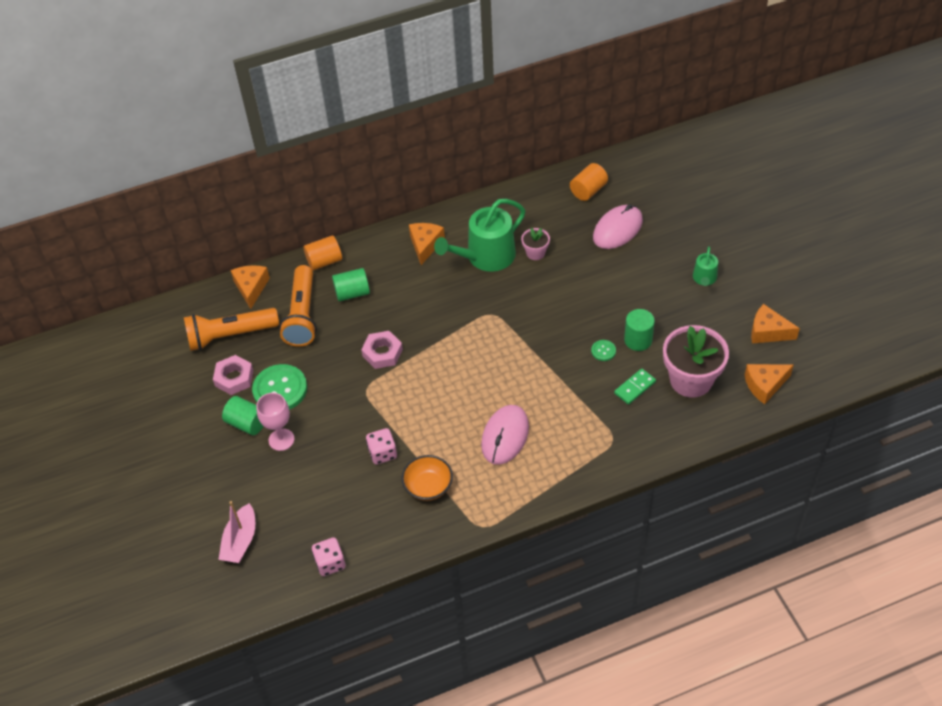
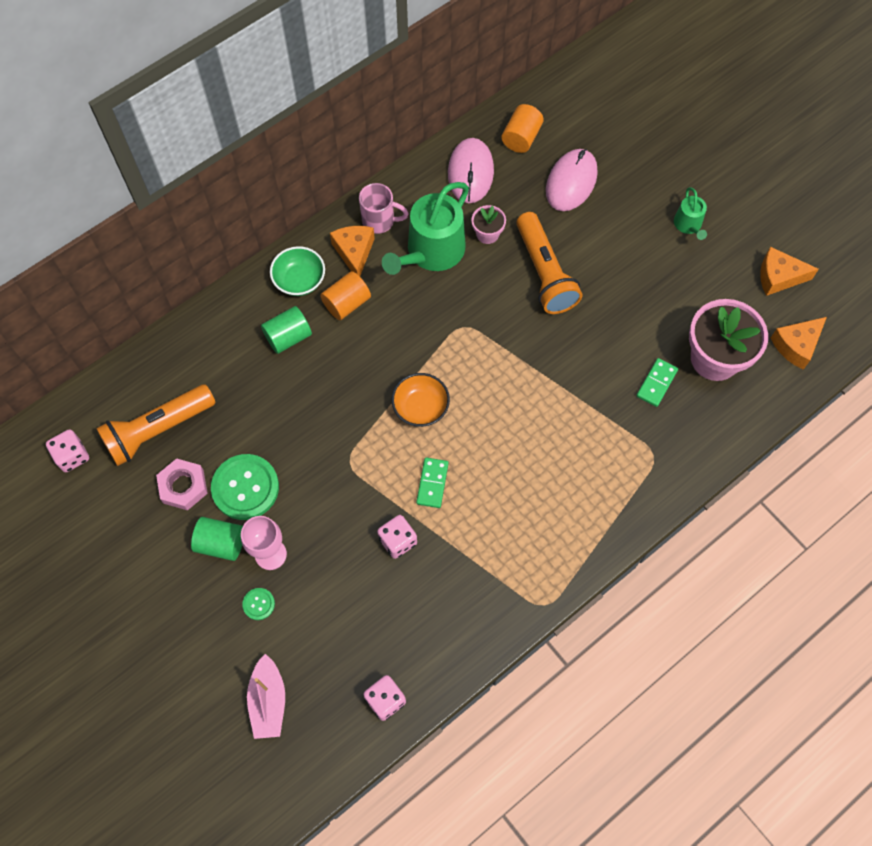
camera: 20 degrees left, 15 degrees up
(161, 339) = (72, 456): none -> pink dice
(251, 288) = (161, 359): orange cheese -> none
(302, 315) = (238, 381): orange flashlight -> orange flashlight (544, 273)
(324, 261) = (239, 302): orange cylinder -> orange cylinder (346, 303)
(376, 256) = (299, 280): none -> green bowl
(382, 353) = (352, 408): pink nut -> none
(425, 419) = (432, 483): none -> green domino
(428, 486) = (465, 570): orange bowl -> orange bowl (420, 407)
(453, 227) = (379, 221): none -> pink mug
(505, 436) = (532, 482): pink mouse -> pink mouse (470, 172)
(603, 351) = (606, 344): green button -> green button (258, 604)
(638, 340) = (640, 321): green cylinder -> none

